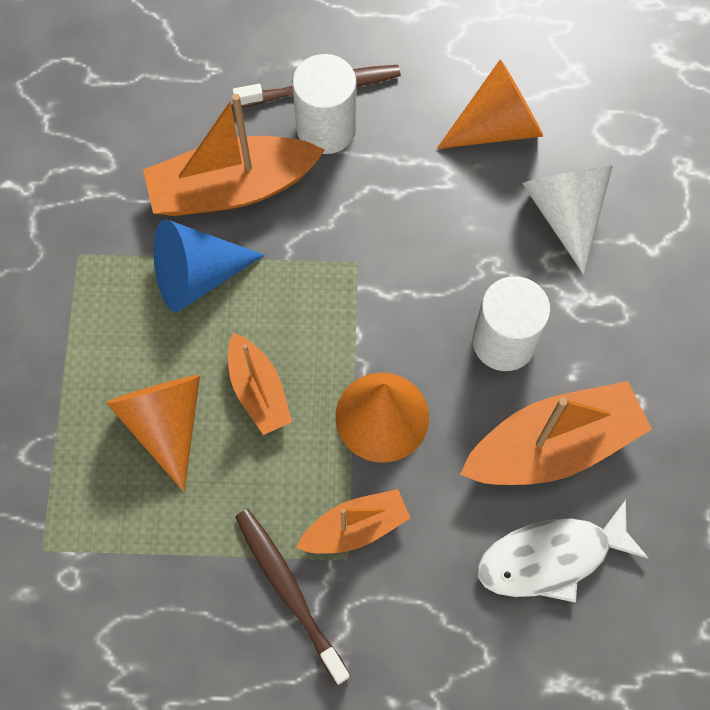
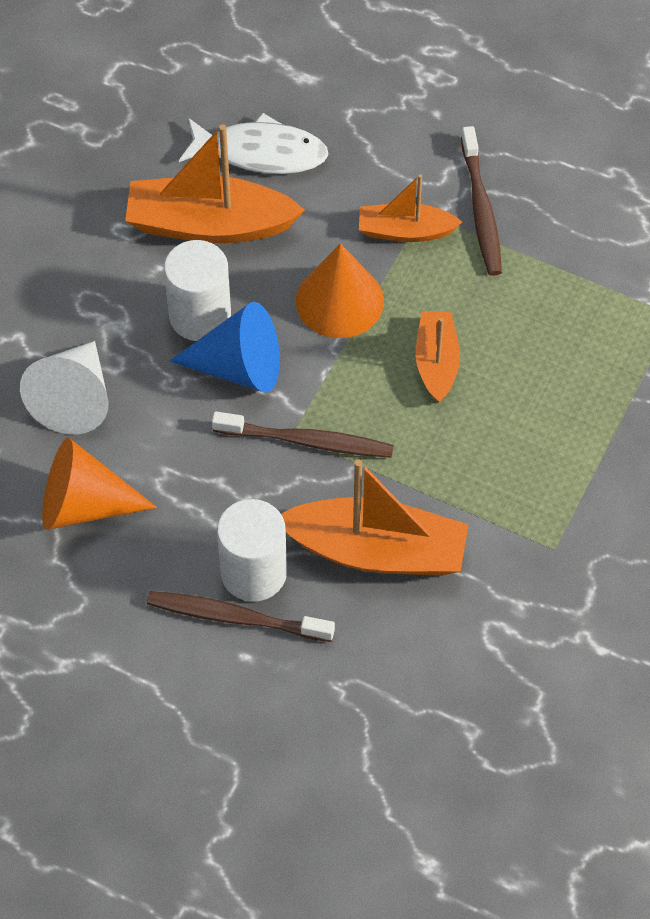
camera: 155 degrees left, 10 degrees down
(165, 423) = (530, 369): orange cone -> none
(197, 276) = (448, 482): blue cone -> blue cone (239, 367)
(340, 261) = (307, 441): none -> brown toothbrush

